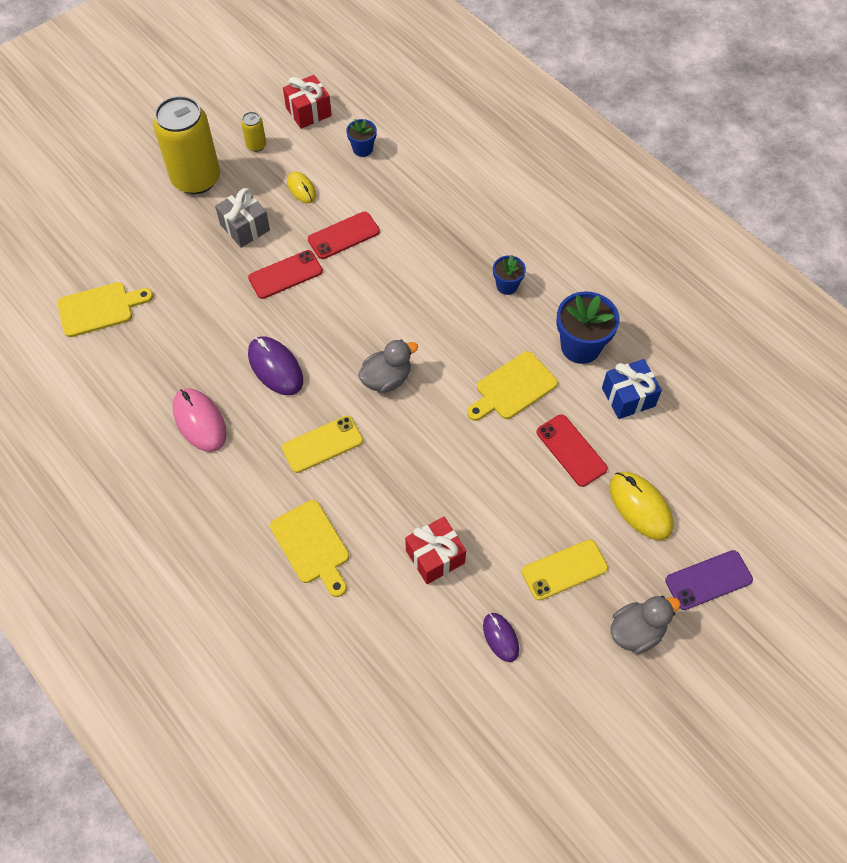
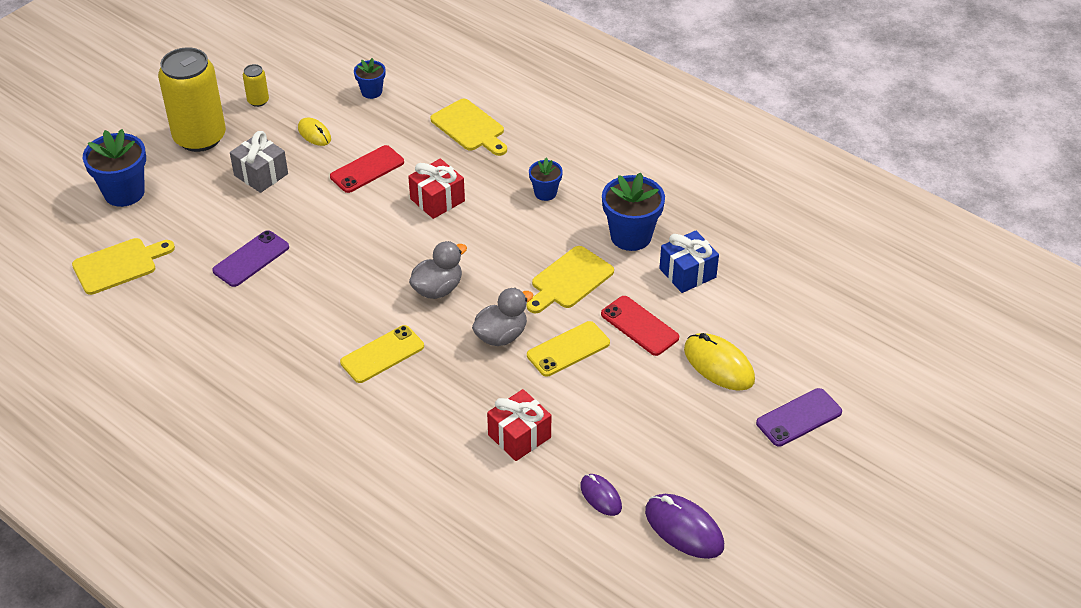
camera: 10 degrees left, 15 degrees down
(118, 230) = (124, 193): none -> blue flower pot
(199, 421) = (248, 351): pink mouse -> none
(220, 320) = (251, 259): none -> purple phone
(275, 367) = (319, 293): purple mouse -> purple mouse (684, 528)
(285, 275) = (312, 211): red phone -> none
(308, 112) = (307, 65): red gift -> red gift (437, 200)
(312, 545) = (389, 444): yellow cutting board -> yellow cutting board (470, 127)
(564, 570) = (653, 429): yellow phone -> yellow phone (568, 349)
(636, 631) = (736, 471): grey duck -> grey duck (501, 335)

